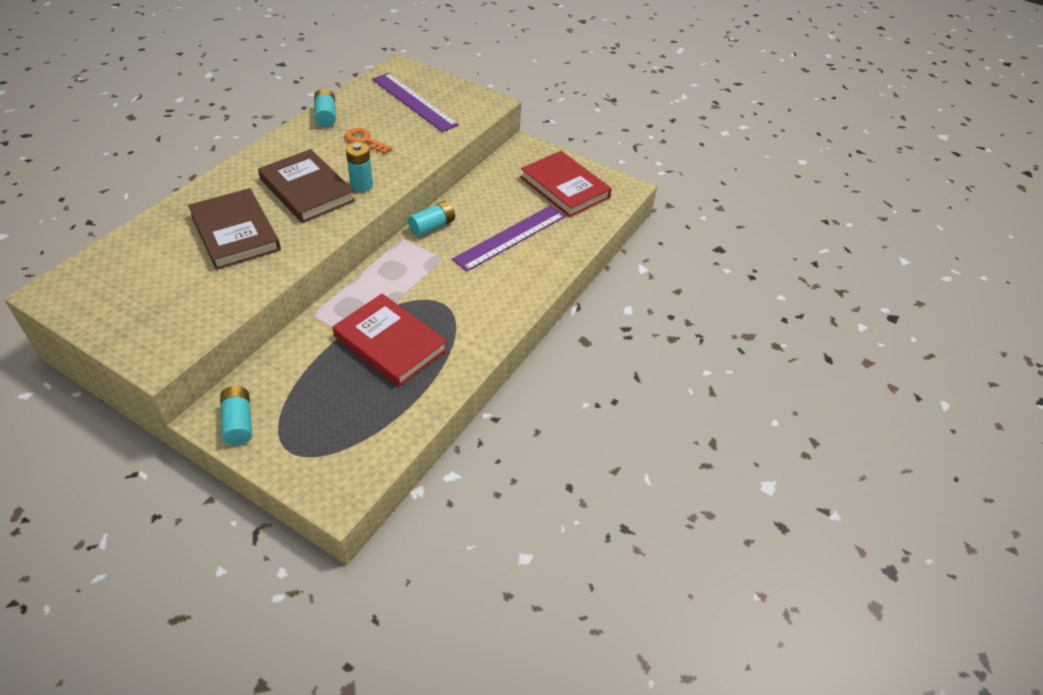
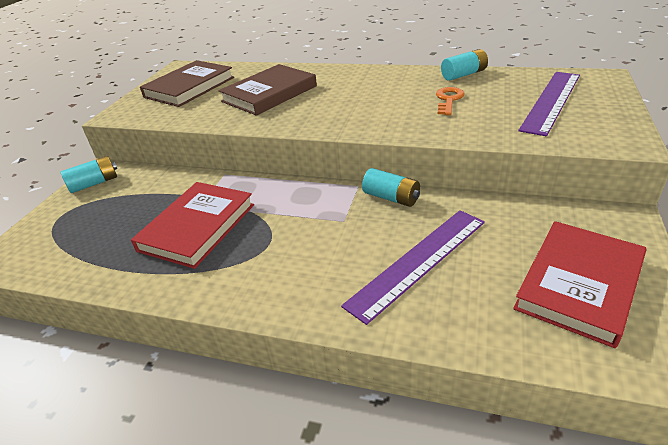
camera: 80 degrees right, 10 degrees down
(307, 190) = (346, 100): brown book -> brown book (189, 87)
(361, 185) = (375, 119): turquoise battery -> none
(510, 237) = (418, 261): purple ruler -> purple ruler turned 75 degrees counterclockwise

